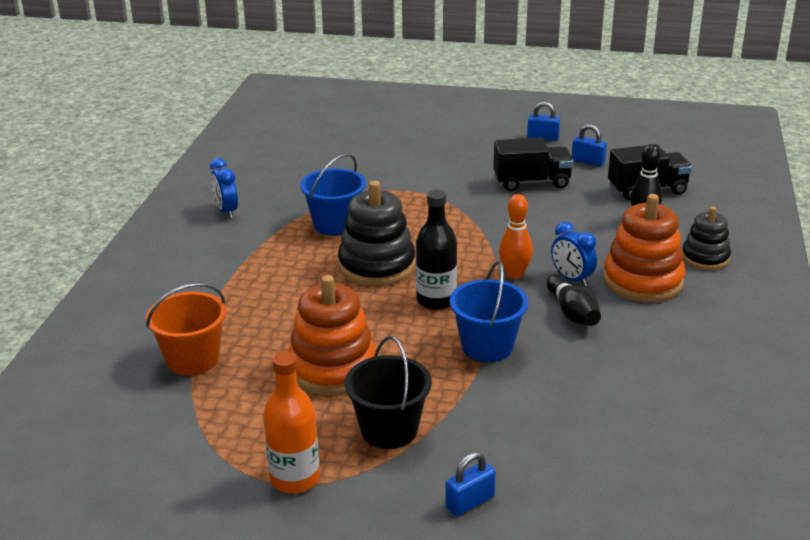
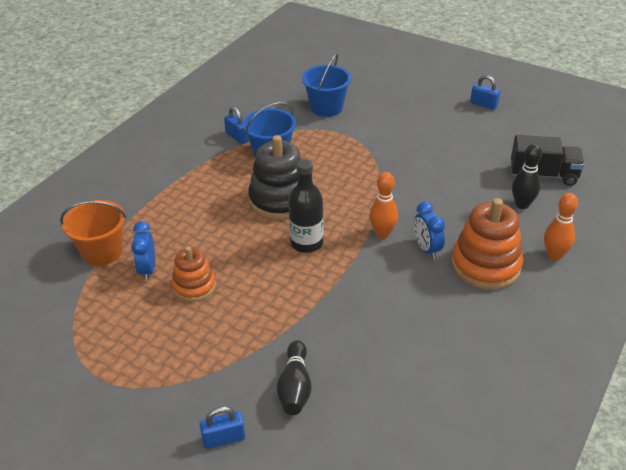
camera: 20 degrees right, 10 degrees up
(226, 211) = (199, 125): blue clock -> blue clock (147, 269)
(295, 479) = (111, 378): orange bottle -> none
(332, 368) = (194, 286): orange stacking toy -> orange stacking toy, size x0.61
(389, 430) = (203, 354): black bucket -> none
(487, 346) = (321, 297): blue bucket -> blue bucket (326, 107)
(531, 182) = (448, 147): black truck -> none
(572, 313) = (408, 282): black bowling pin -> black bowling pin (295, 387)
(588, 161) = (508, 136): blue padlock -> blue padlock (237, 137)
(705, 258) = (554, 255): black stacking toy -> orange bowling pin

